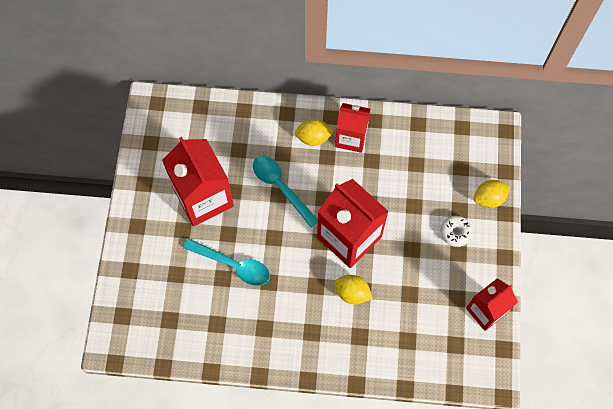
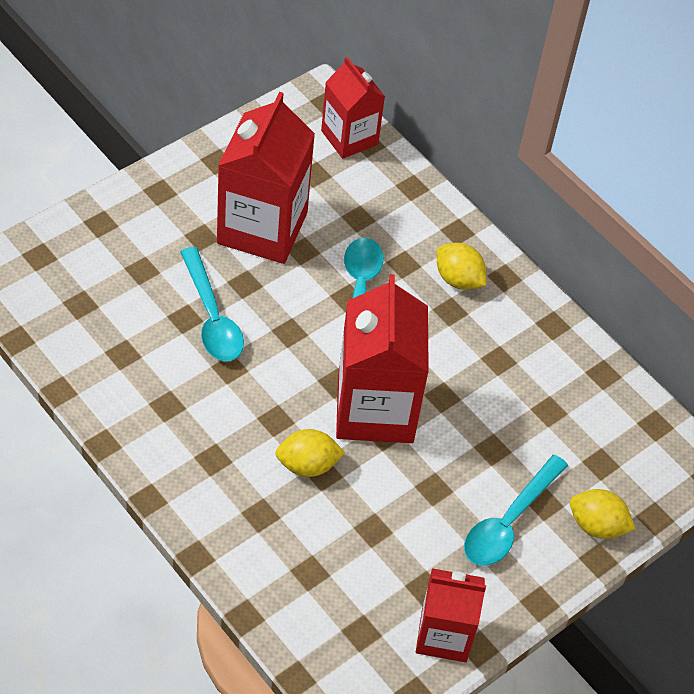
camera: 40 degrees right, 15 degrees down
(351, 138) = (503, 317): red carton -> red carton (349, 137)
(352, 293) = (307, 465): yellow lemon -> yellow lemon turned 75 degrees counterclockwise
(455, 232) = (509, 521): white donut -> turquoise spoon

